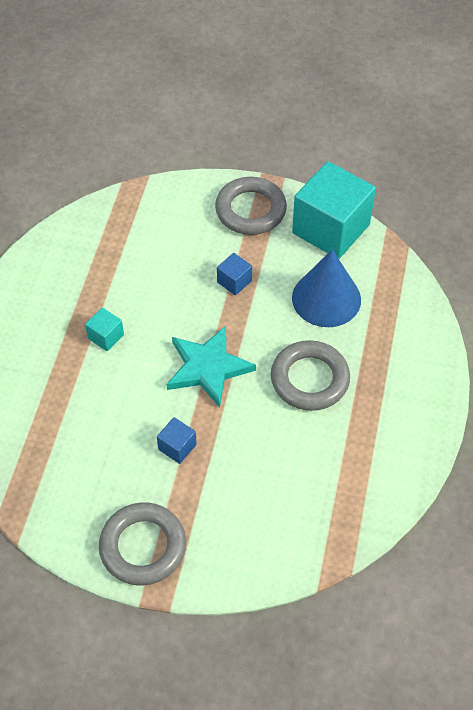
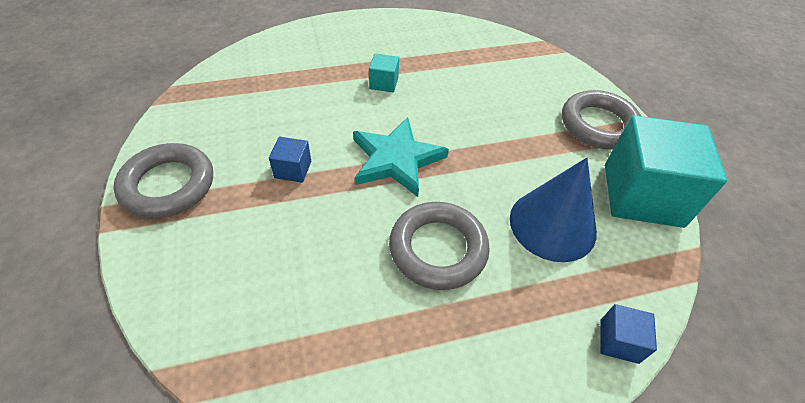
camera: 60 degrees right, 5 degrees down
(234, 281) = (508, 143): blue cube -> blue cube (619, 341)

